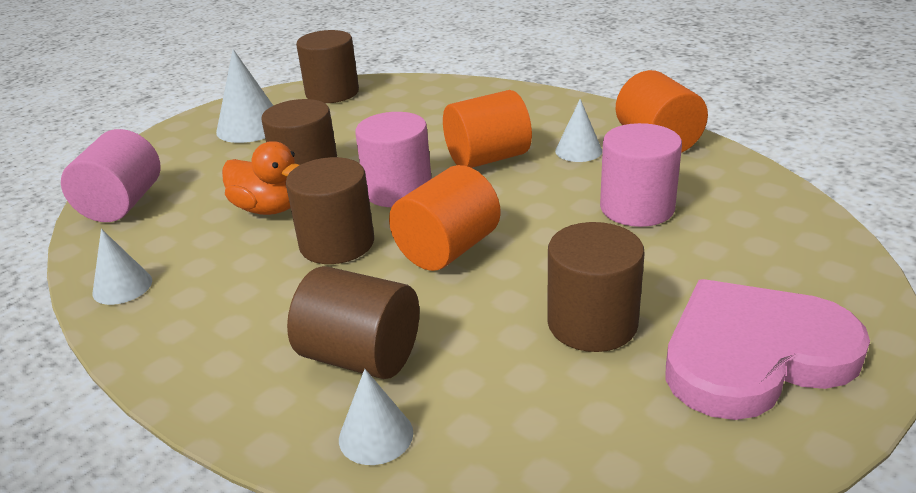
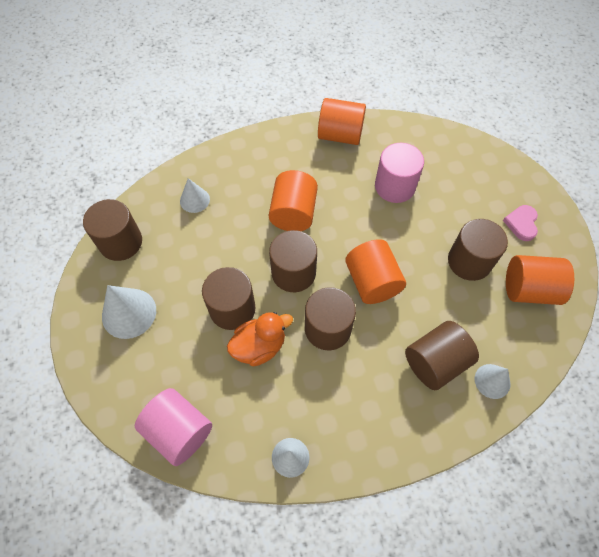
camera: 60 degrees left, 30 degrees up
(398, 190) = (293, 273): pink cylinder -> brown cylinder
(578, 151) = (321, 171): white cone -> white cone (194, 200)
(618, 416) = (529, 289): none -> orange cylinder
(753, 354) = (521, 223): pink heart -> pink heart, size x0.44

